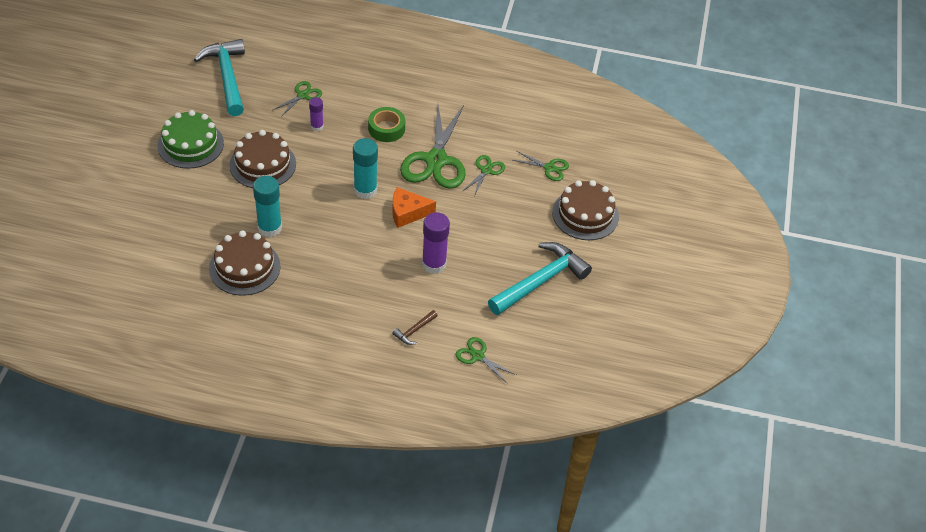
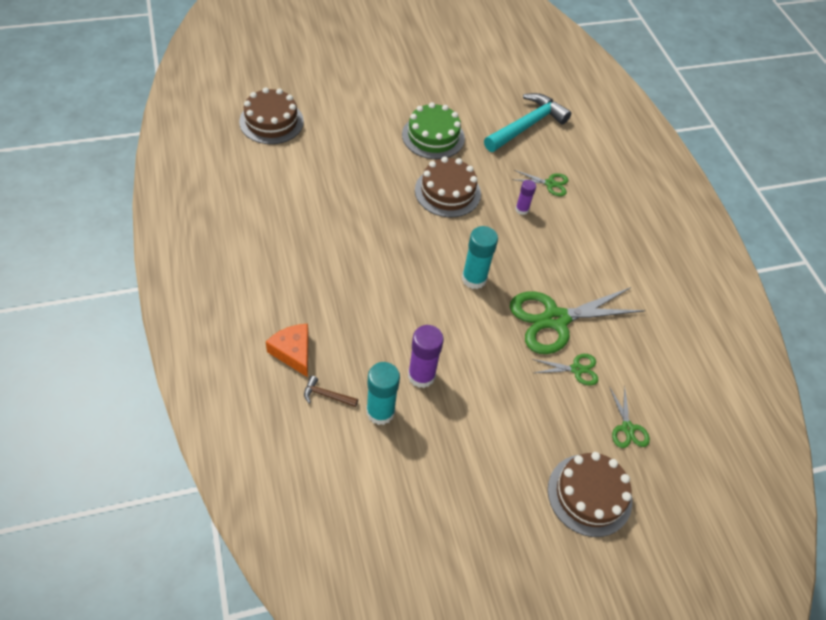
camera: 60 degrees right, 5 degrees up
(244, 267) = (323, 231): brown cake -> brown cake (271, 121)
(269, 228) = (379, 228): turquoise glue stick -> turquoise glue stick (380, 412)
(386, 129) = (562, 262): green tape -> none
(407, 213) = (471, 325): orange cheese -> orange cheese (293, 352)
(478, 356) = (326, 468): green scissors -> none
(540, 281) = (463, 487): turquoise hammer -> none

